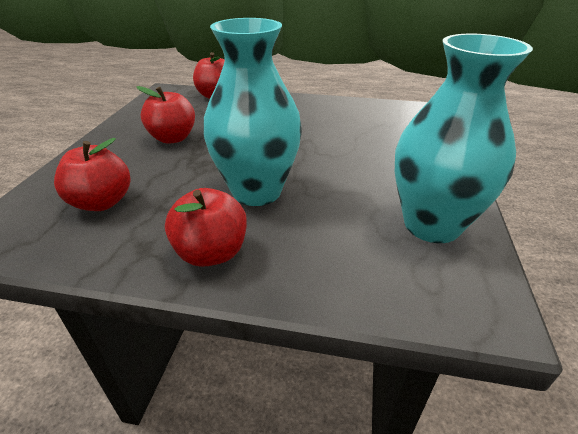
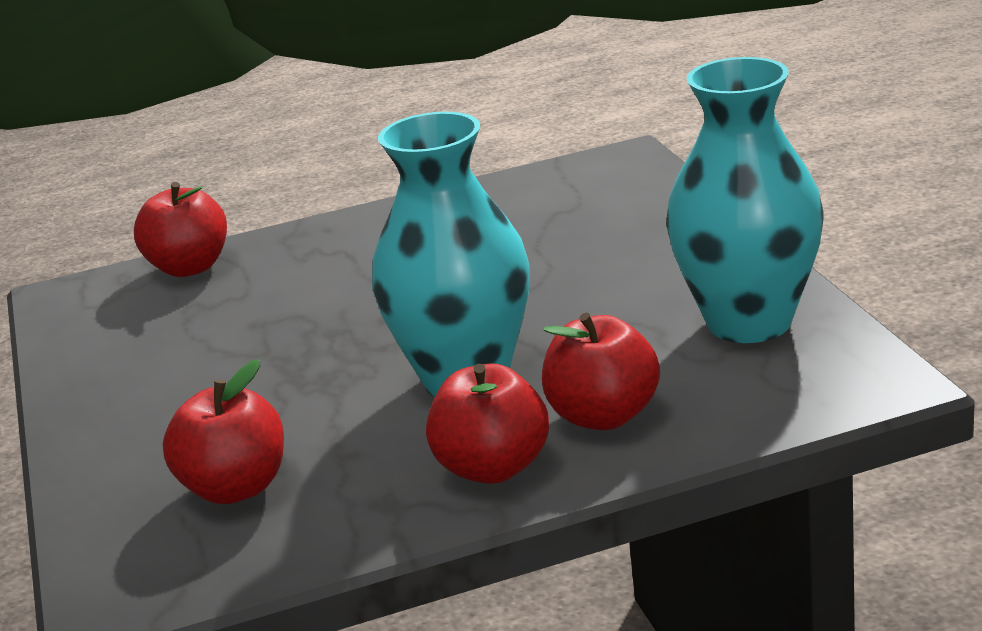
camera: 25 degrees left, 10 degrees down
(173, 138) = (214, 364): red apple -> red apple (603, 416)

